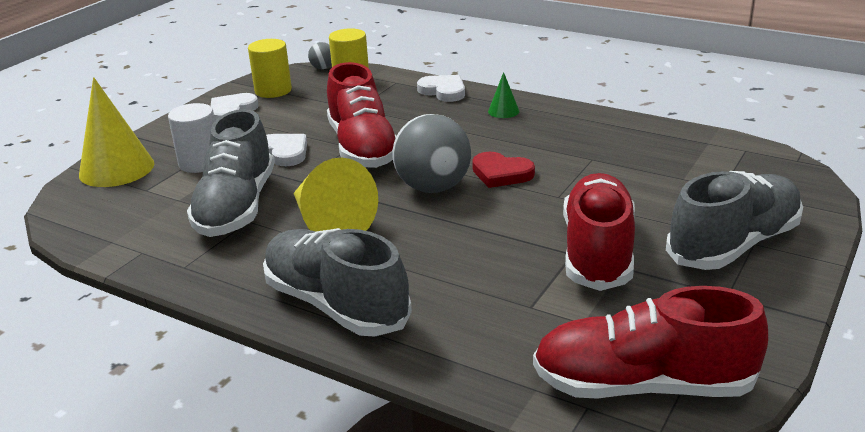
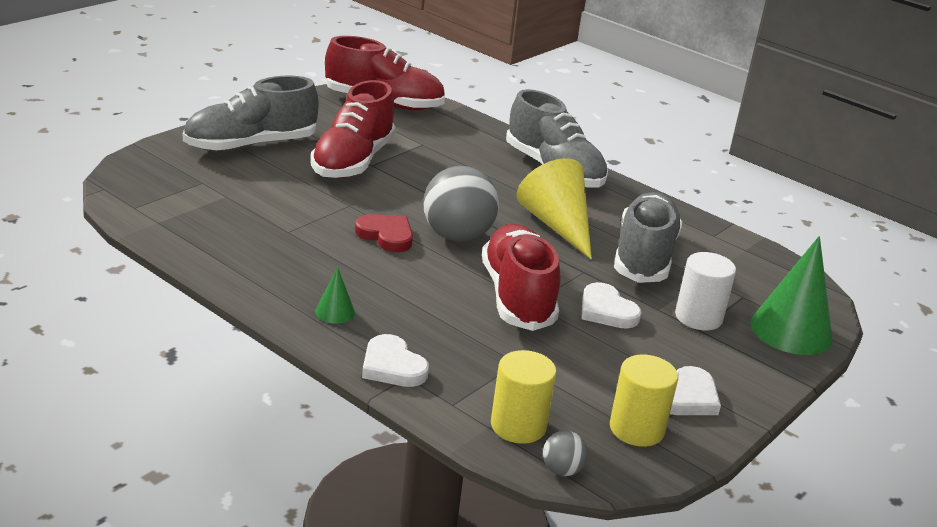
camera: 175 degrees left, 0 degrees up
(116, 169) = (791, 330): yellow cone -> green cone

